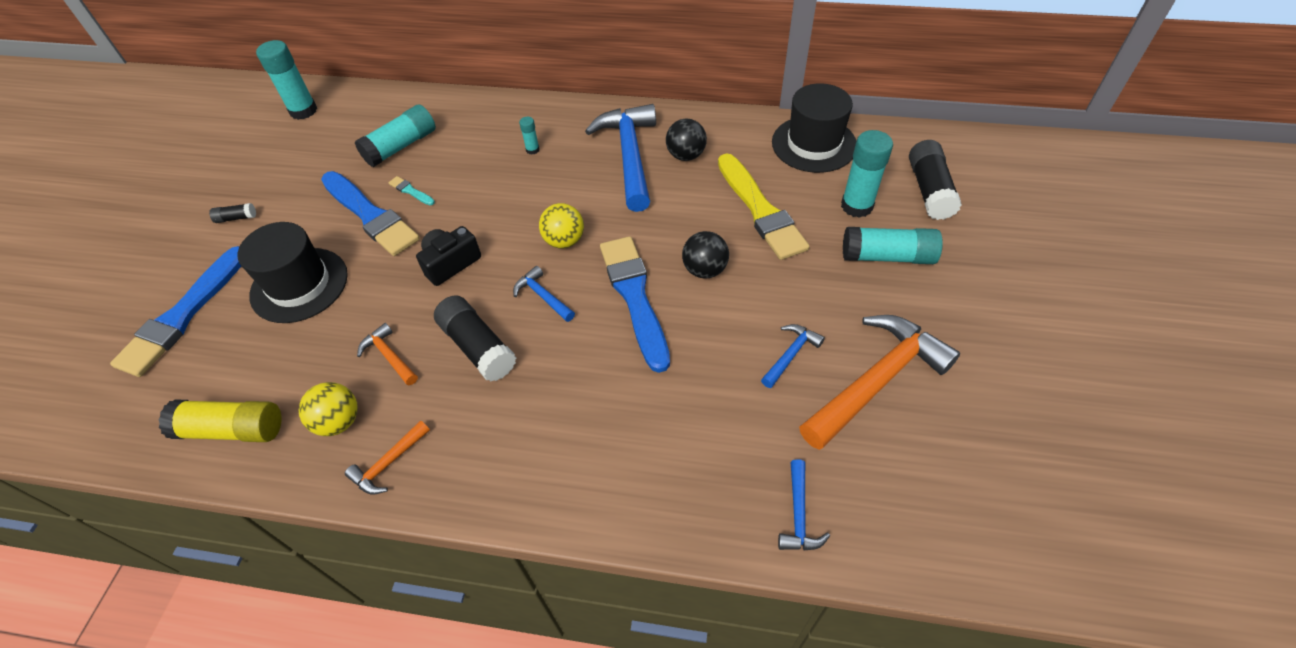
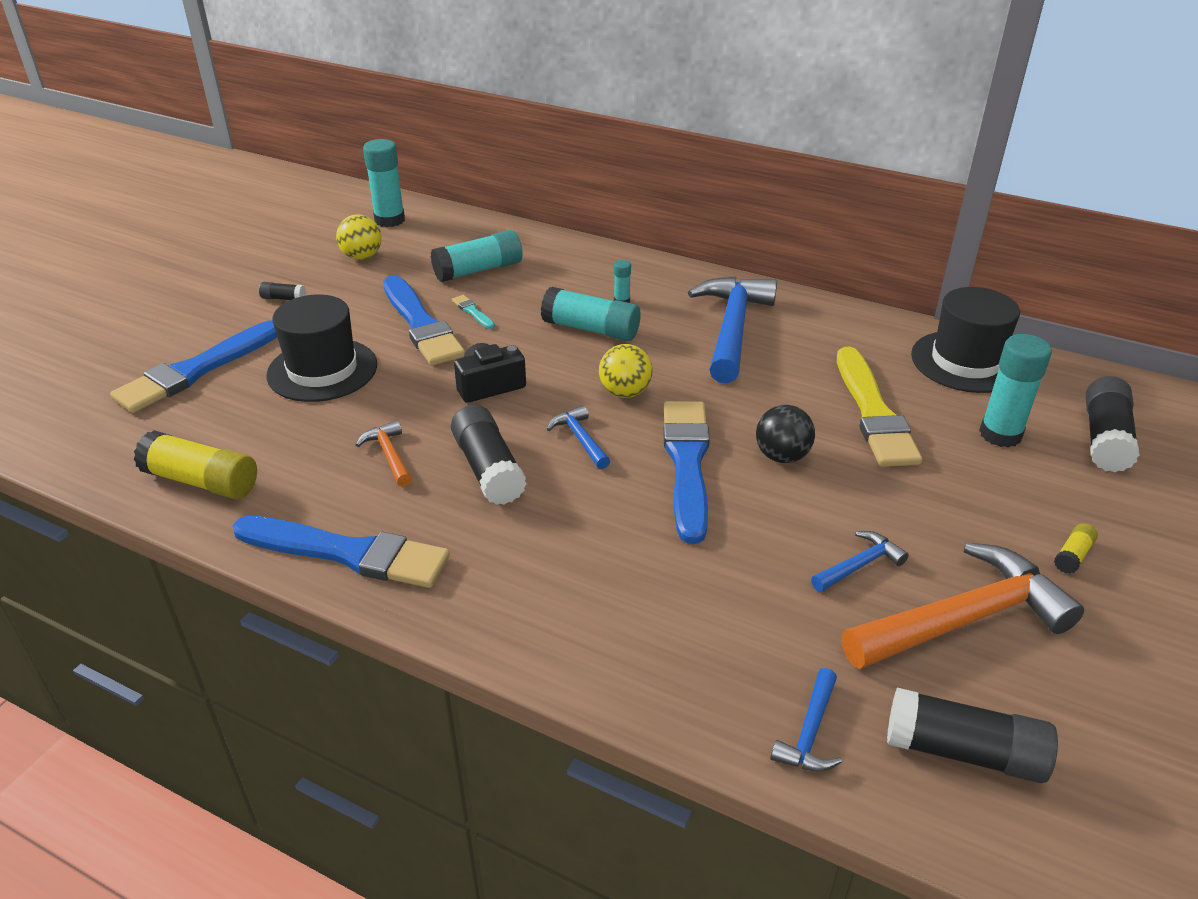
camera: 15 degrees right, 15 degrees down
(339, 421) = (312, 501): yellow ball -> yellow ball (362, 257)
(388, 463) = (348, 553): orange hammer -> blue brush
(686, 155) = (800, 341): black ball -> none
(887, 256) = (1023, 494): turquoise glue stick -> turquoise glue stick (591, 329)
(908, 495) = (963, 751): none -> black glue stick
(935, 302) = (1072, 556): none -> yellow glue stick

